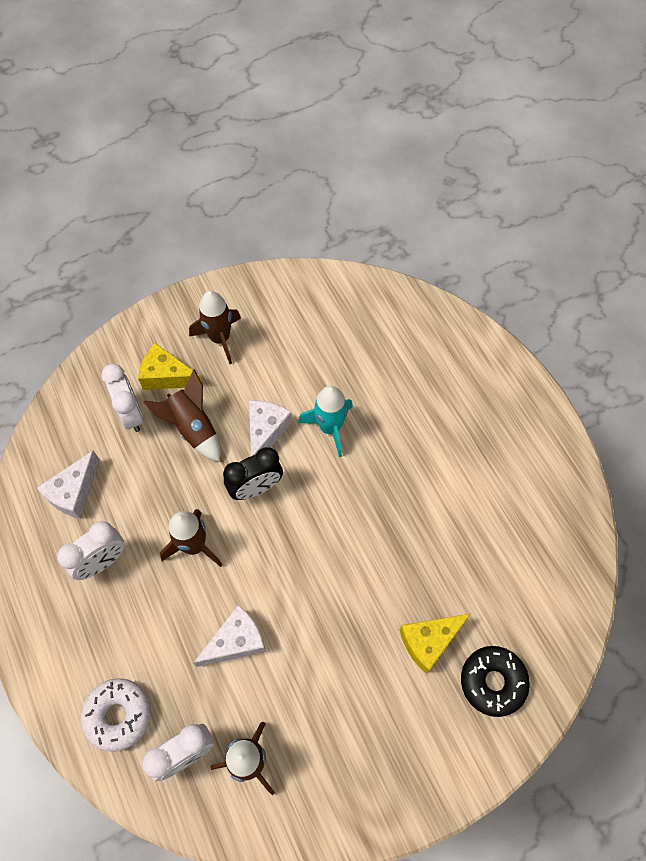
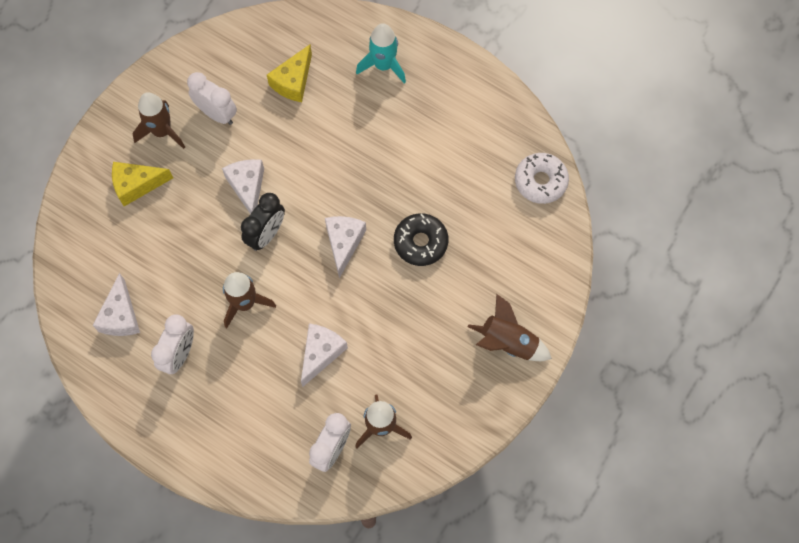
camera: 30 degrees left, 5 degrees up
(118, 715) = (264, 452): white donut -> white donut (540, 181)
(131, 414) = (127, 231): white clock -> white clock (217, 114)
(193, 428) = (186, 215): brown rocket -> brown rocket (508, 342)
(325, 538) = (344, 243): none -> white cheese
(330, 428) = (297, 157): turquoise rocket -> turquoise rocket (383, 65)
(429, 641) = (463, 275): yellow cheese -> yellow cheese (293, 81)
(493, 682) = (523, 278): black donut -> black donut (420, 242)

